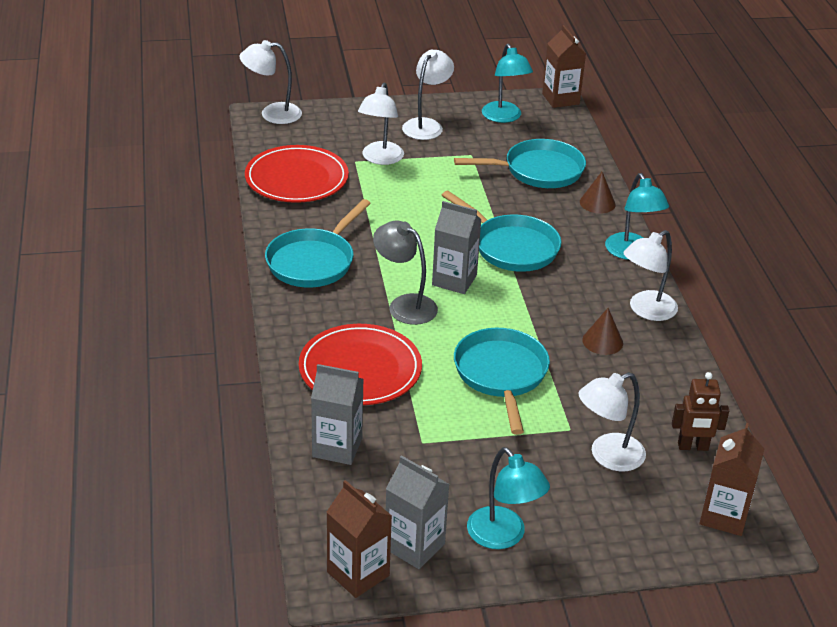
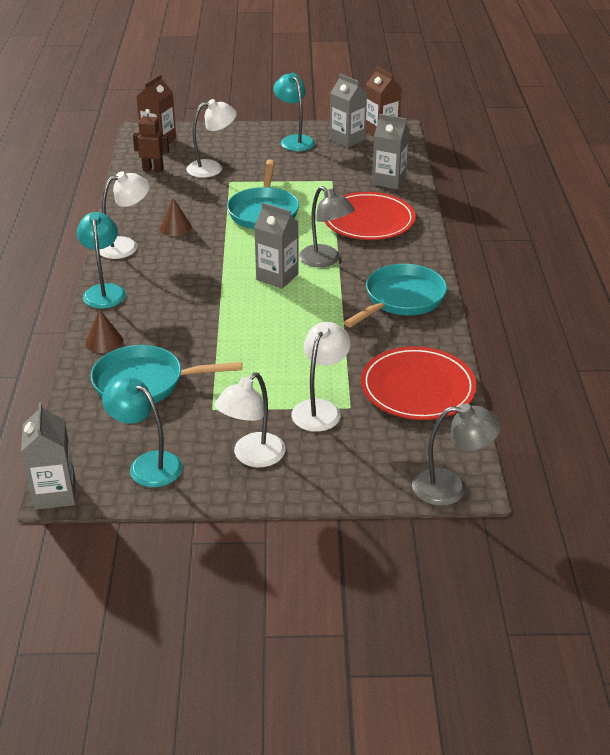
camera: 170 degrees left, 0 degrees up
(272, 114) = (451, 488): white lamp -> grey lamp
(504, 117) = (147, 464): turquoise lamp -> turquoise lamp turned 45 degrees counterclockwise
(511, 247) = (213, 302): turquoise pan -> none
(560, 99) = (55, 493): brown carton -> grey carton

